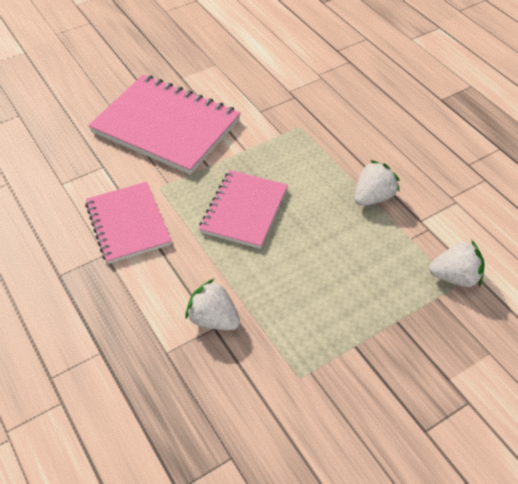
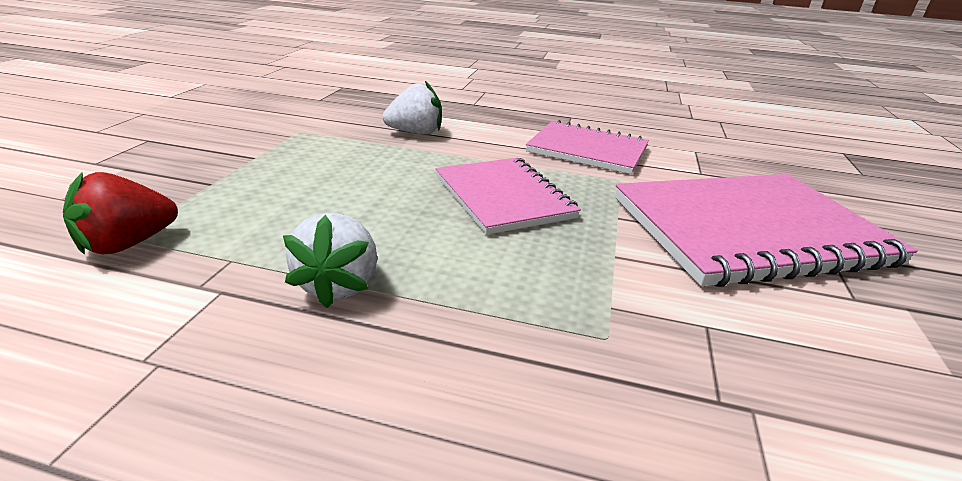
camera: 135 degrees right, 20 degrees down
(455, 277) = (127, 244): white strawberry -> red strawberry

